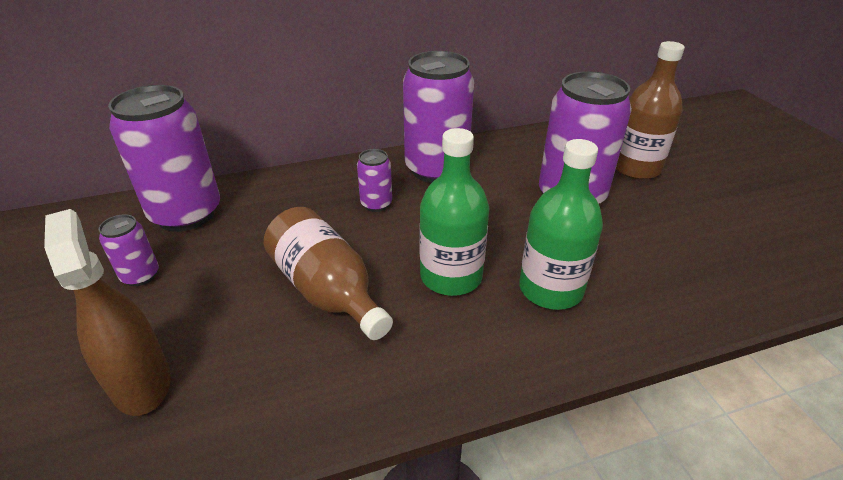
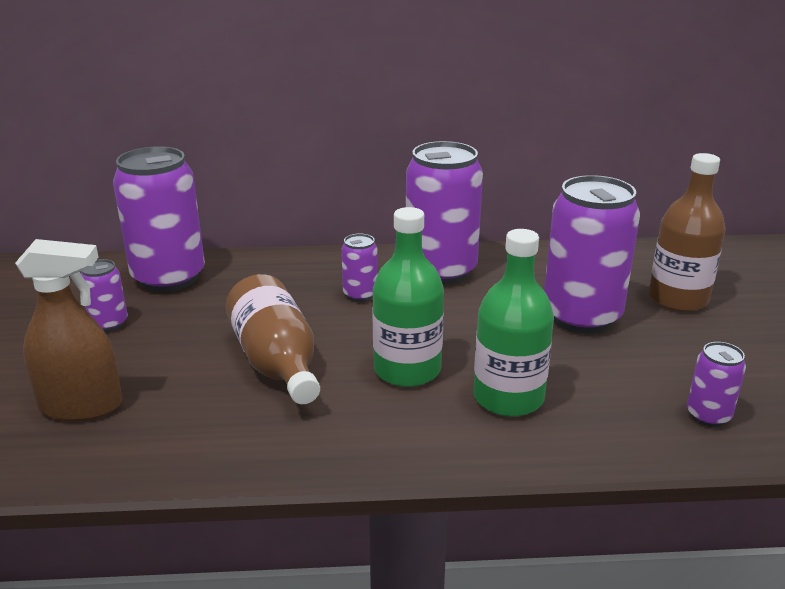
camera: 15 degrees right, 10 degrees down
(141, 383) = (81, 406): brown spray bottle -> brown spray bottle turned 105 degrees clockwise
(715, 276) = (708, 416): none -> purple can

